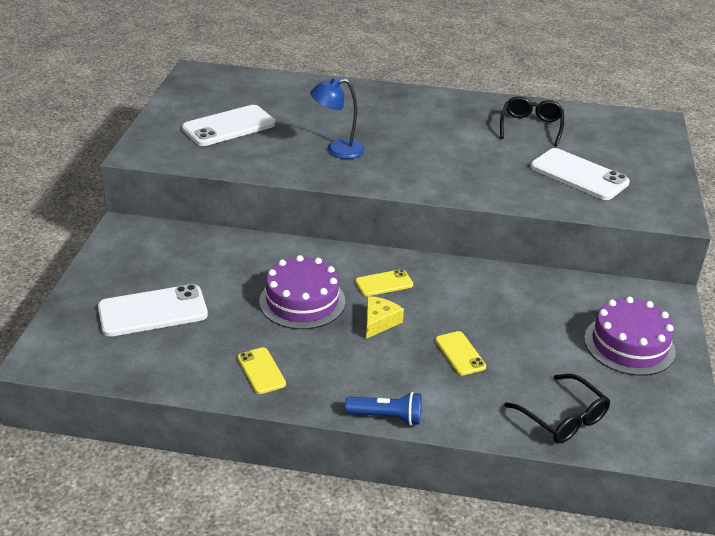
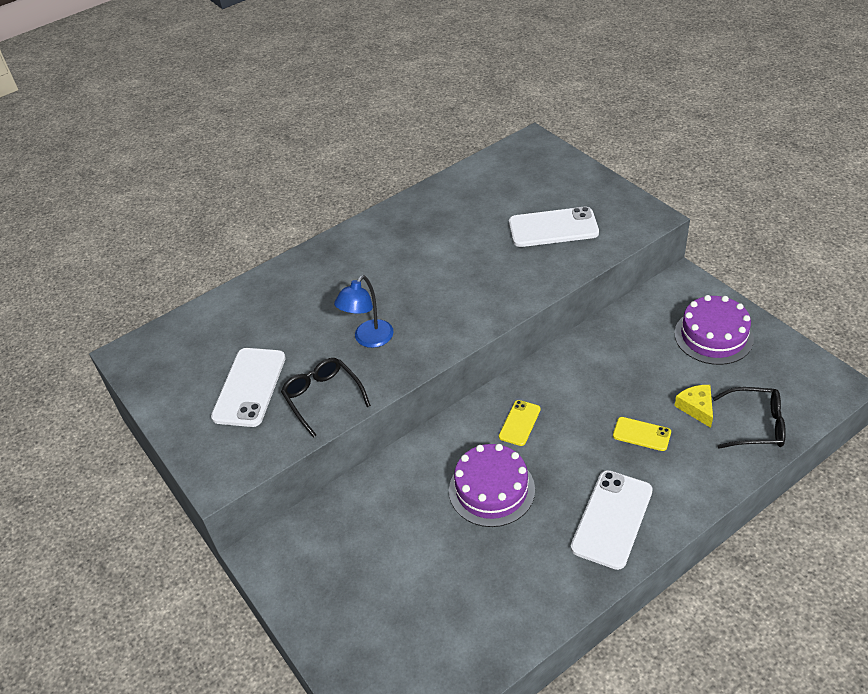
camera: 40 degrees left, 10 degrees up
(153, 311) = (405, 603): white phone -> white phone (612, 519)
(261, 371) = (552, 573): yellow phone -> none
(379, 322) = (562, 457): yellow cheese -> yellow cheese (696, 408)
(387, 417) = (673, 526): blue flashlight -> none
(531, 127) = (464, 208): black glasses -> black glasses (322, 397)

